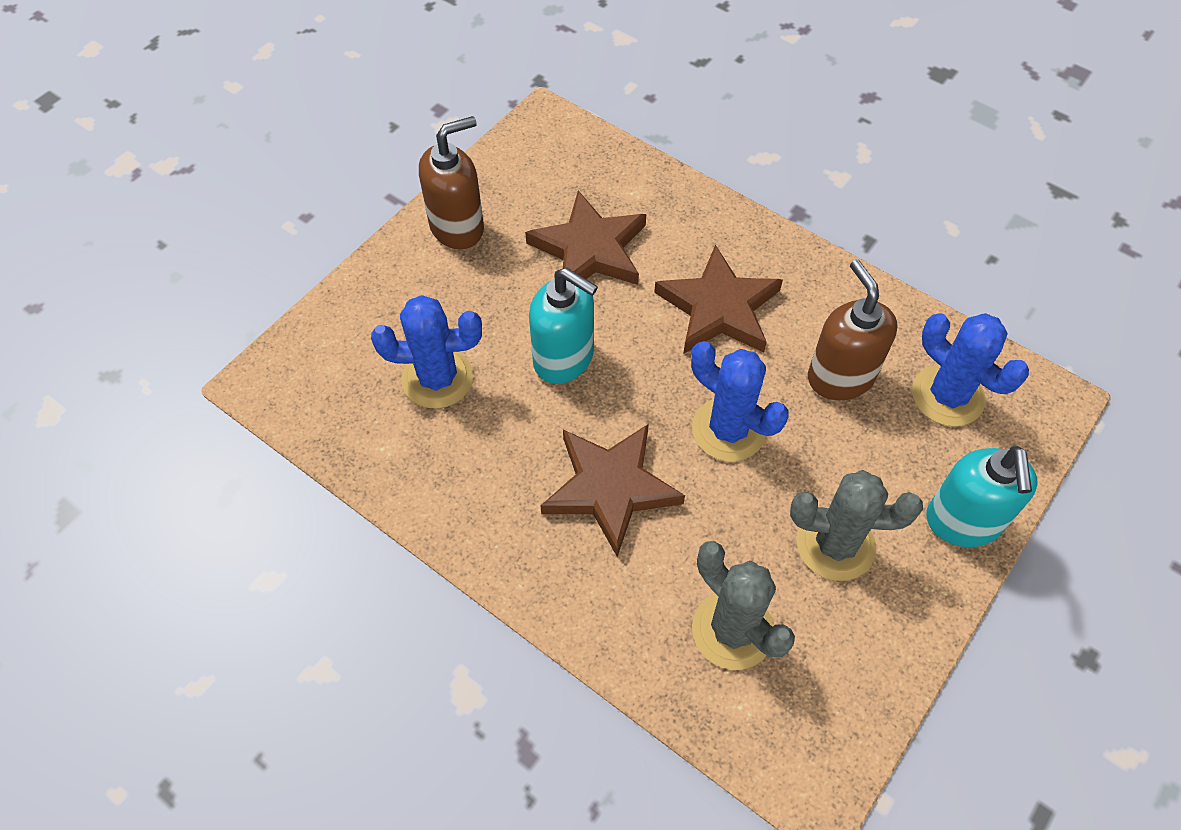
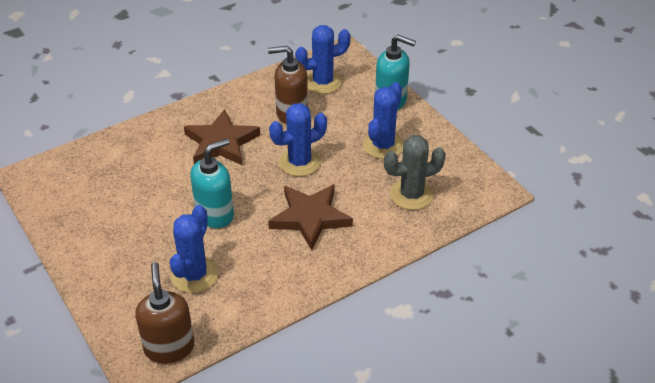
camera: 70 degrees left, 15 degrees down
(457, 227) = (83, 239): brown soap dispenser -> brown soap dispenser (169, 347)
(589, 249) = (144, 183): brown star -> none
(835, 544) = (383, 145): grey cactus -> blue cactus

